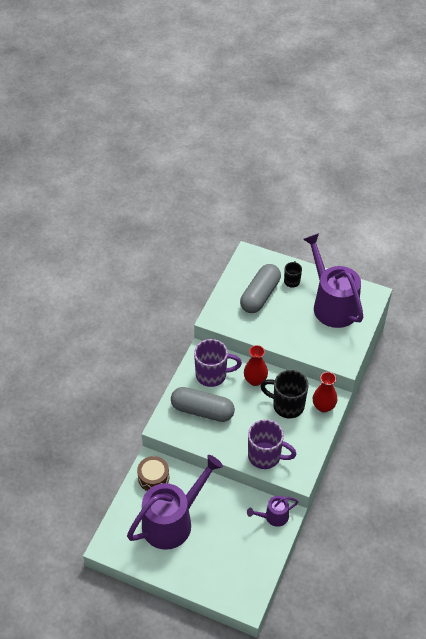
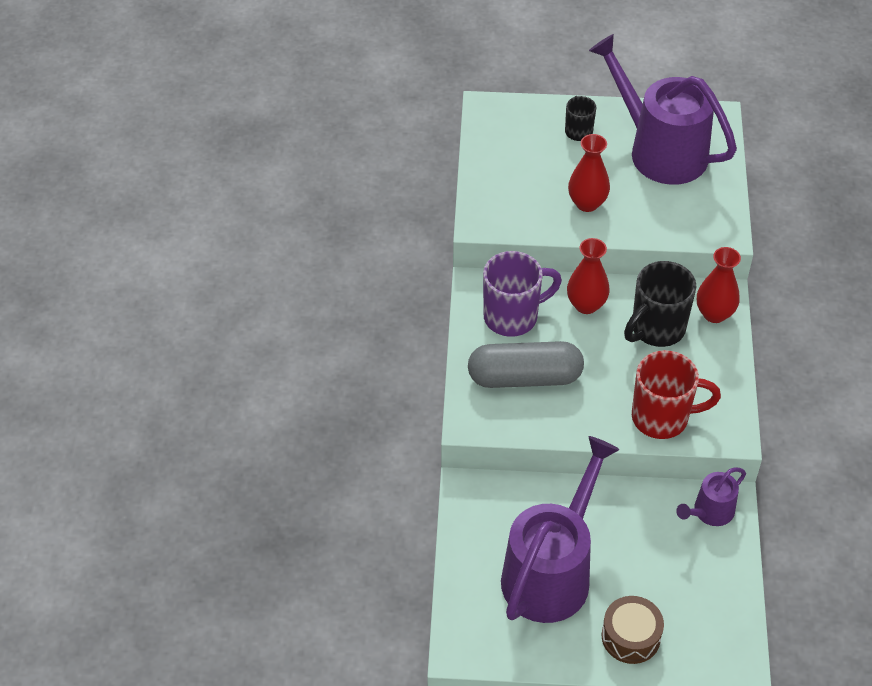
camera: 20 degrees left, 0 degrees up
(153, 478) = (485, 512): brown drum -> brown drum (630, 637)
(260, 295) = (538, 167): grey capsule -> none
(265, 456) = (662, 417): purple mug -> red mug
(276, 324) = (587, 203): none -> red vase
(287, 405) = (656, 329): black mug -> black mug turned 45 degrees counterclockwise

